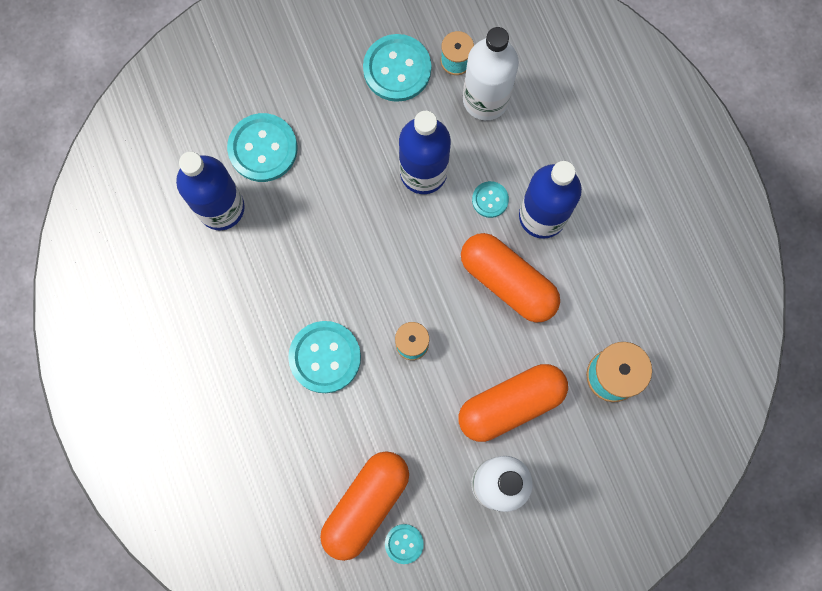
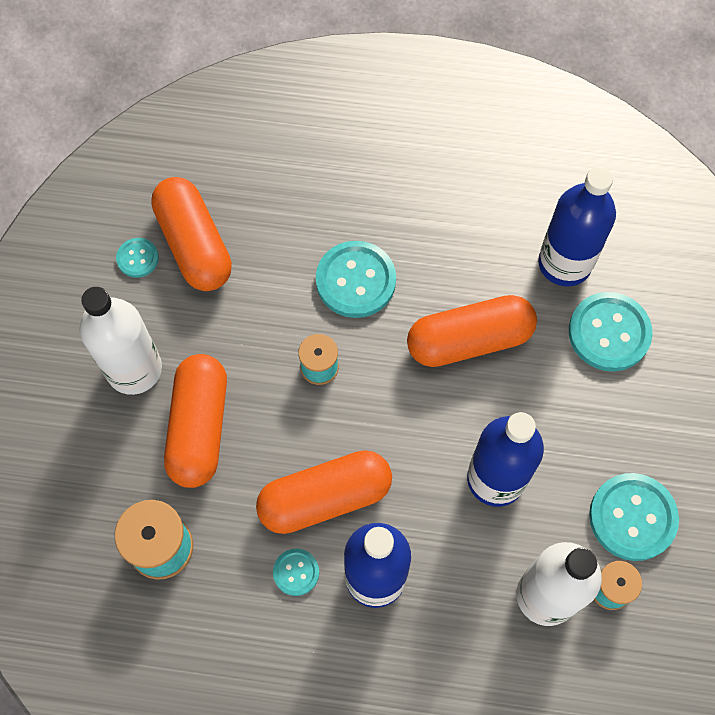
camera: 120 degrees right, 10 degrees down
(326, 245) = (469, 340): none -> orange capsule
(490, 200) = (425, 531): turquoise button -> turquoise button (296, 572)

